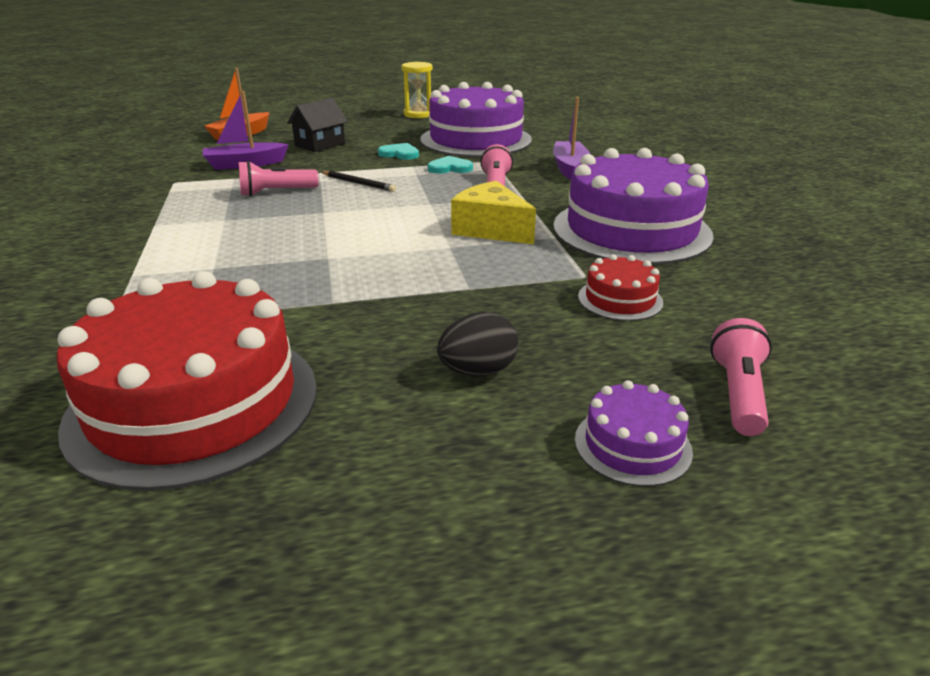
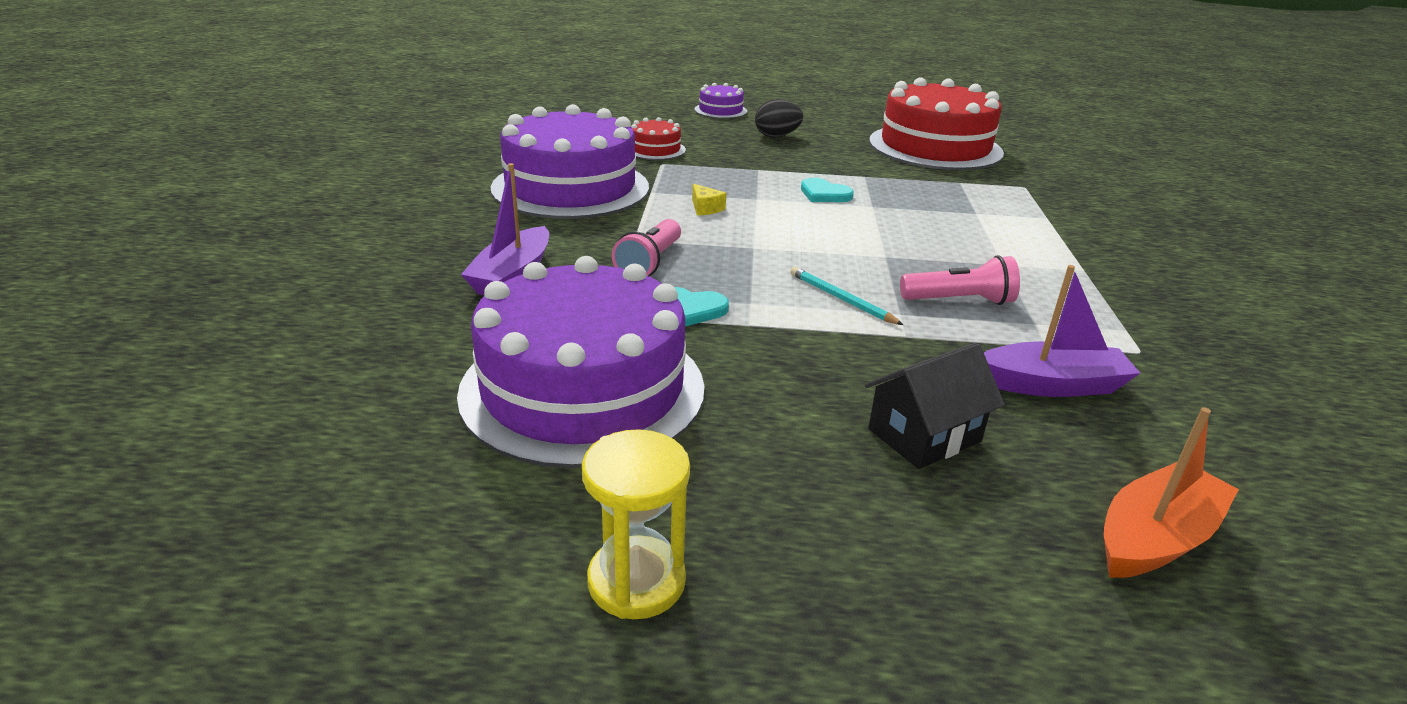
camera: 165 degrees left, 0 degrees up
(358, 183) = (841, 299): black pencil -> turquoise pencil
(399, 154) = (760, 365): turquoise heart -> turquoise heart (824, 194)
(491, 229) = (705, 208): yellow cheese -> yellow cheese, size x0.46
(738, 393) = (649, 113): pink flashlight -> none

